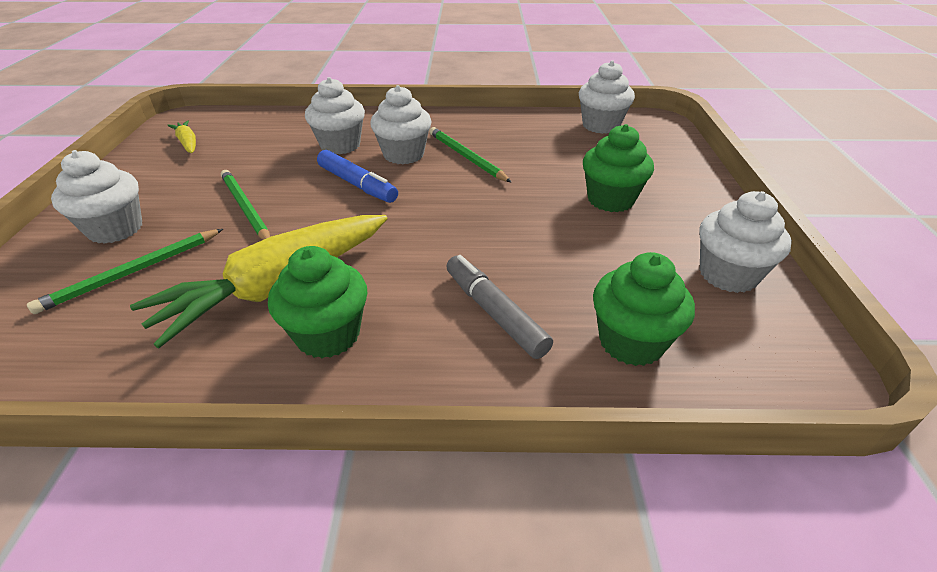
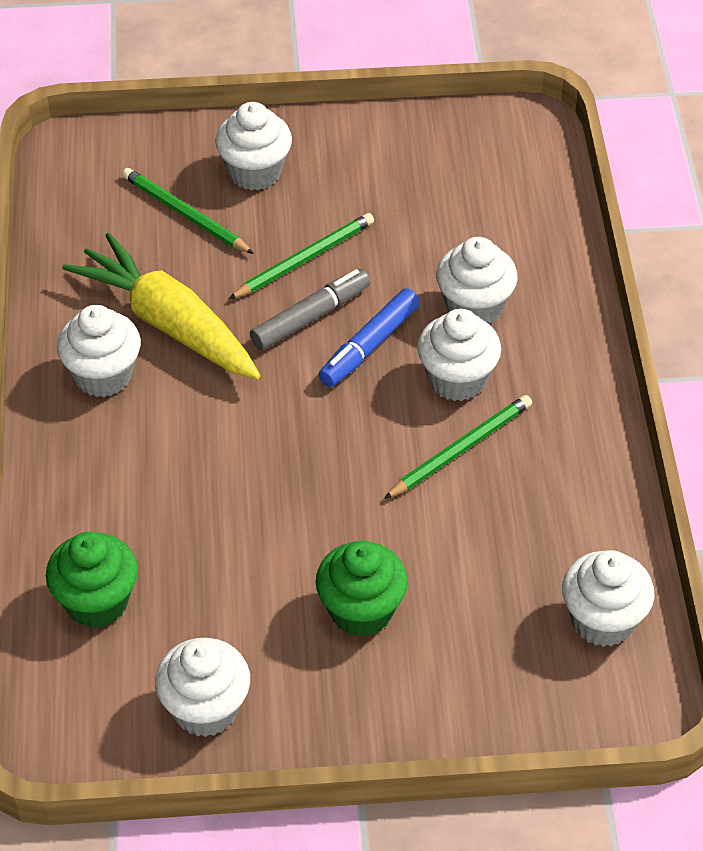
camera: 85 degrees right, 10 degrees up
(188, 143) = (455, 156): yellow carrot -> none
(328, 335) = (103, 376): green cupcake -> white cupcake
(494, 312) = (135, 494): grey marker -> grey marker (311, 317)

